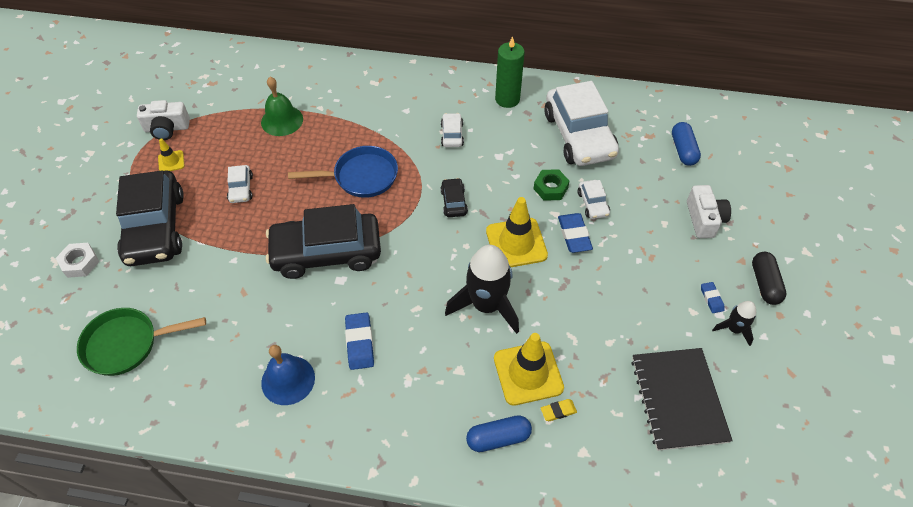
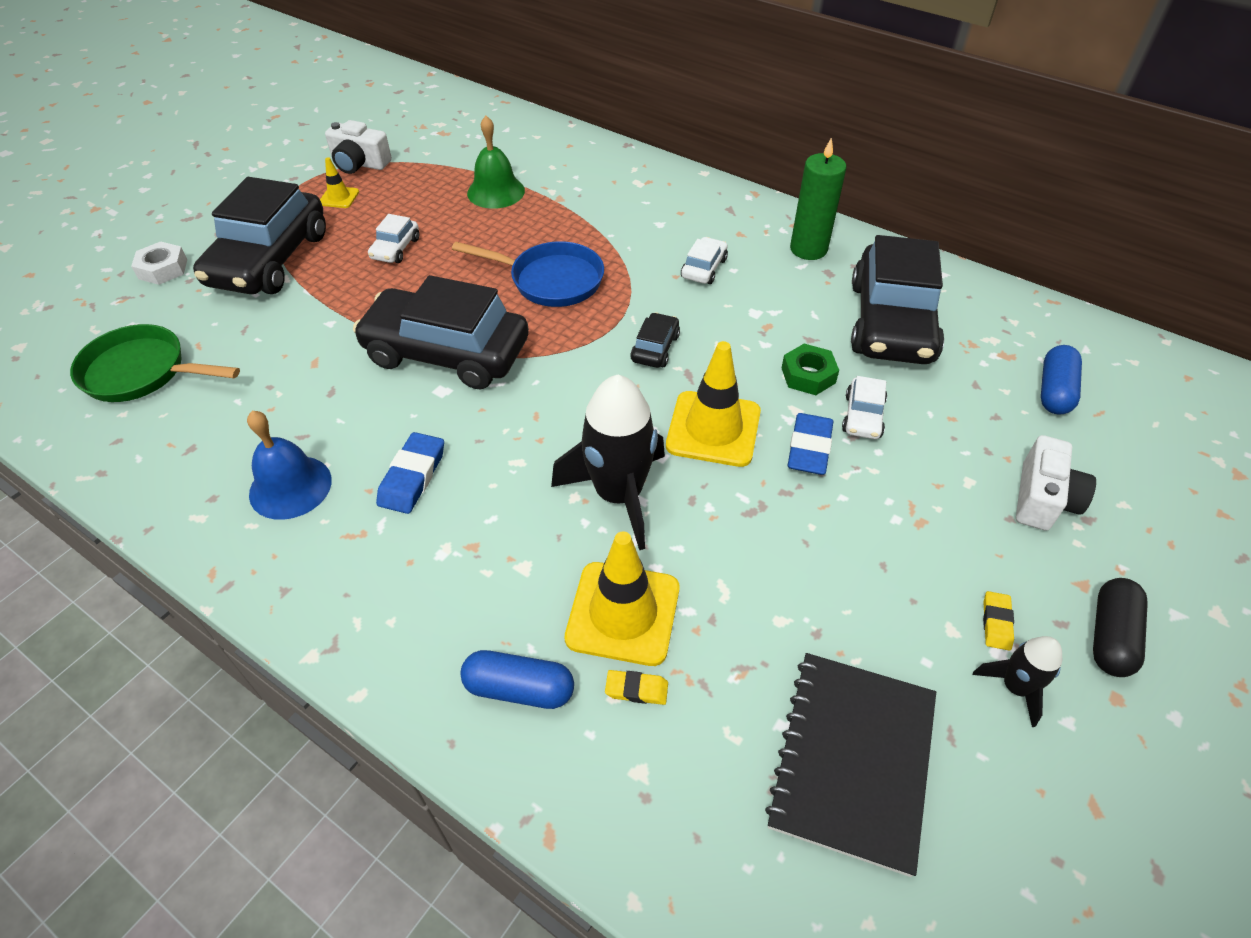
camera: 25 degrees right, 5 degrees down
(579, 135) = (891, 322): white car -> black car
(711, 299) = (996, 623): blue eraser -> yellow eraser

